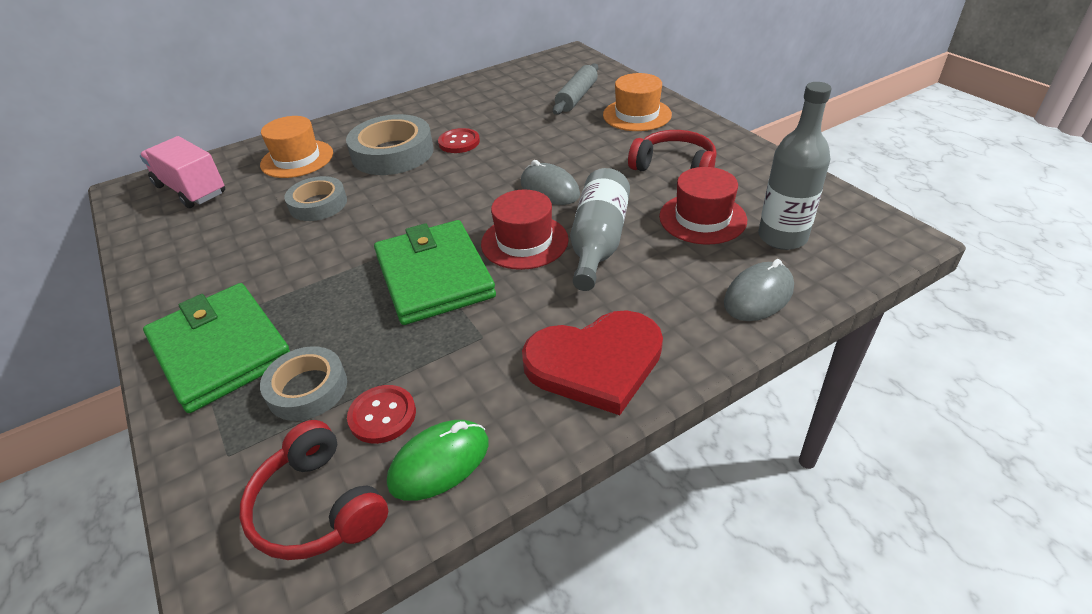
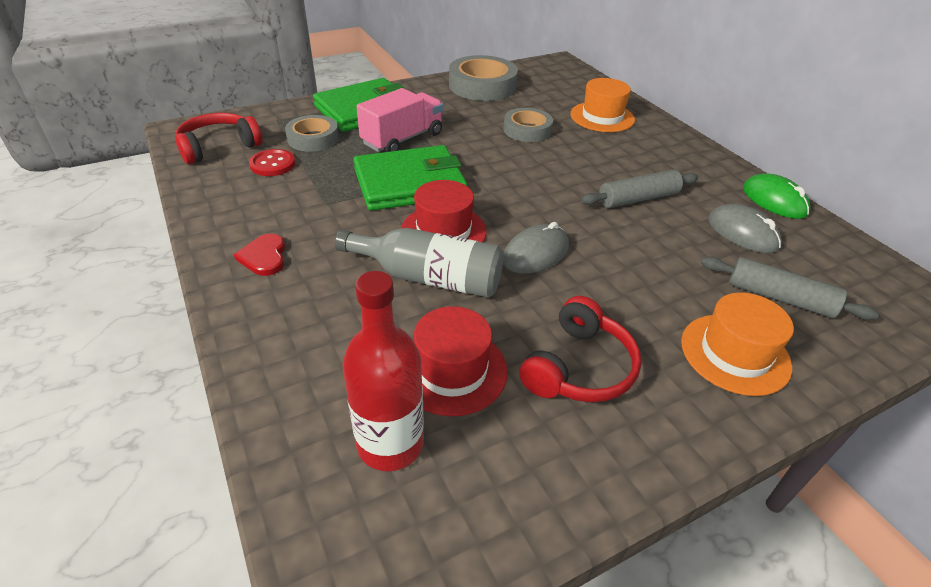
camera: 90 degrees right, 0 degrees up
(191, 190) = (556, 82): pink truck -> pink truck (402, 139)
(392, 153) = (613, 161): grey tape -> grey tape (482, 86)
(439, 463) = (219, 184): green mouse -> green mouse (774, 200)
(459, 142) = (638, 198): red button -> grey rolling pin
(596, 362) = (264, 257): red heart -> red heart, size x0.48
(758, 296) = (292, 385): grey mouse -> grey mouse (742, 233)
(782, 237) = (390, 444): grey bottle -> red bottle

